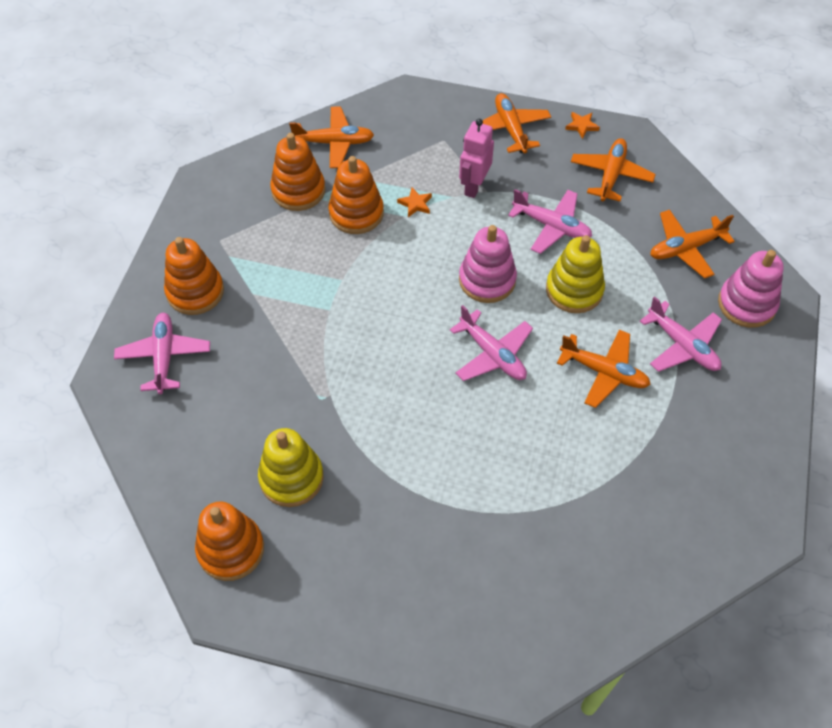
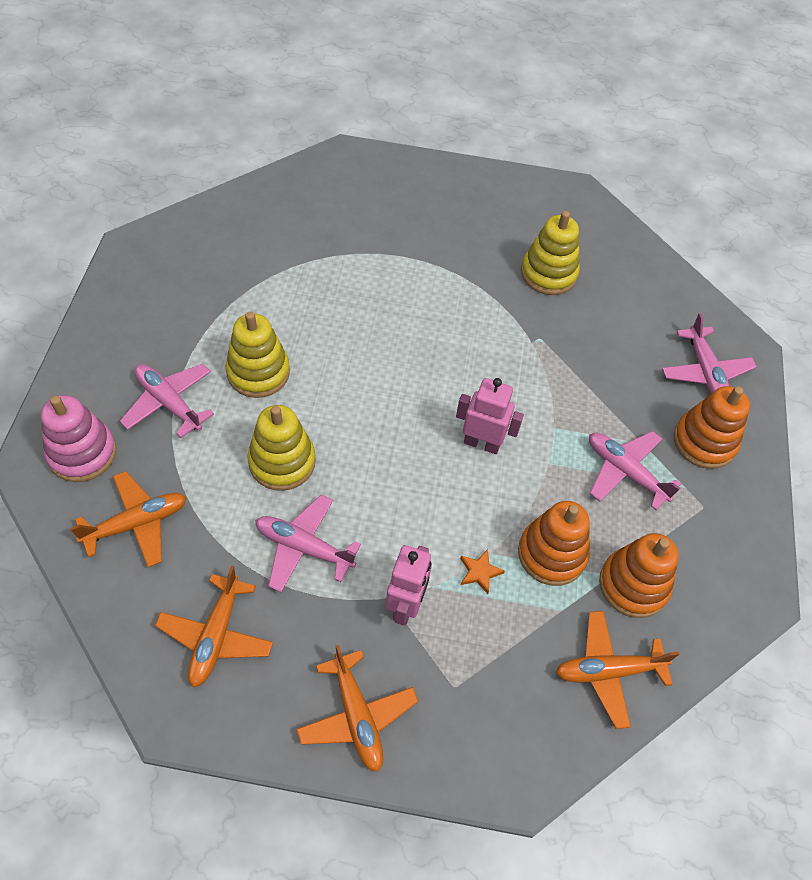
camera: 170 degrees right, 0 degrees up
(231, 549) = (582, 224): orange stacking toy -> none
(398, 298) = (482, 443): none -> pink robot
(487, 280) = (383, 470): pink stacking toy -> none
(492, 354) = (374, 386): pink plane -> pink plane (625, 472)
(581, 126) = (248, 730): orange star -> none
(604, 372) = (258, 372): orange plane -> yellow stacking toy

